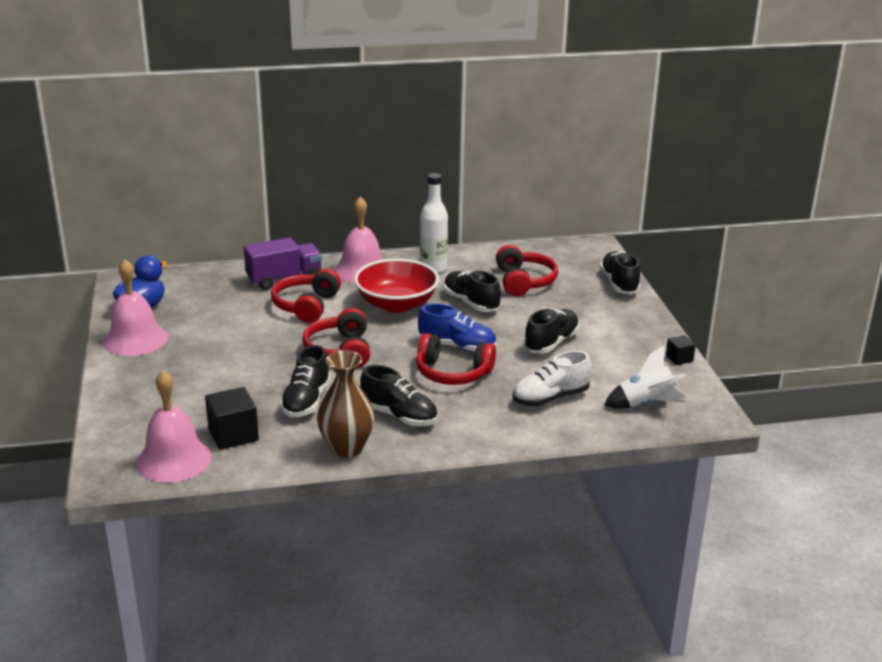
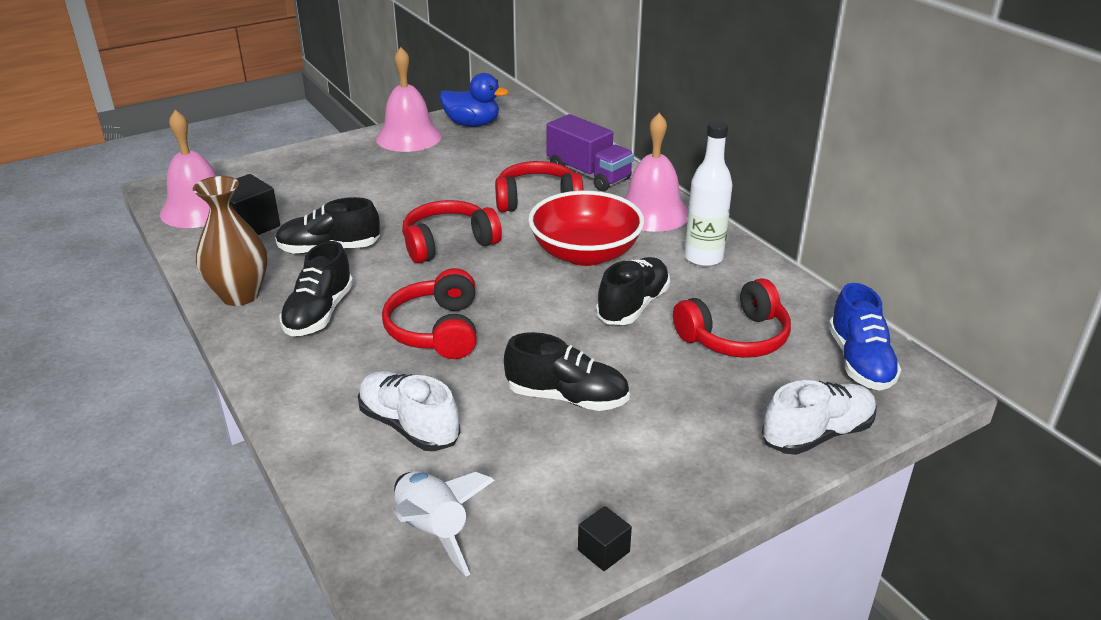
camera: 70 degrees right, 5 degrees up
(457, 346) = (506, 319): blue shoe -> blue shoe (859, 361)
(619, 284) = (817, 434): black shoe -> white shoe

